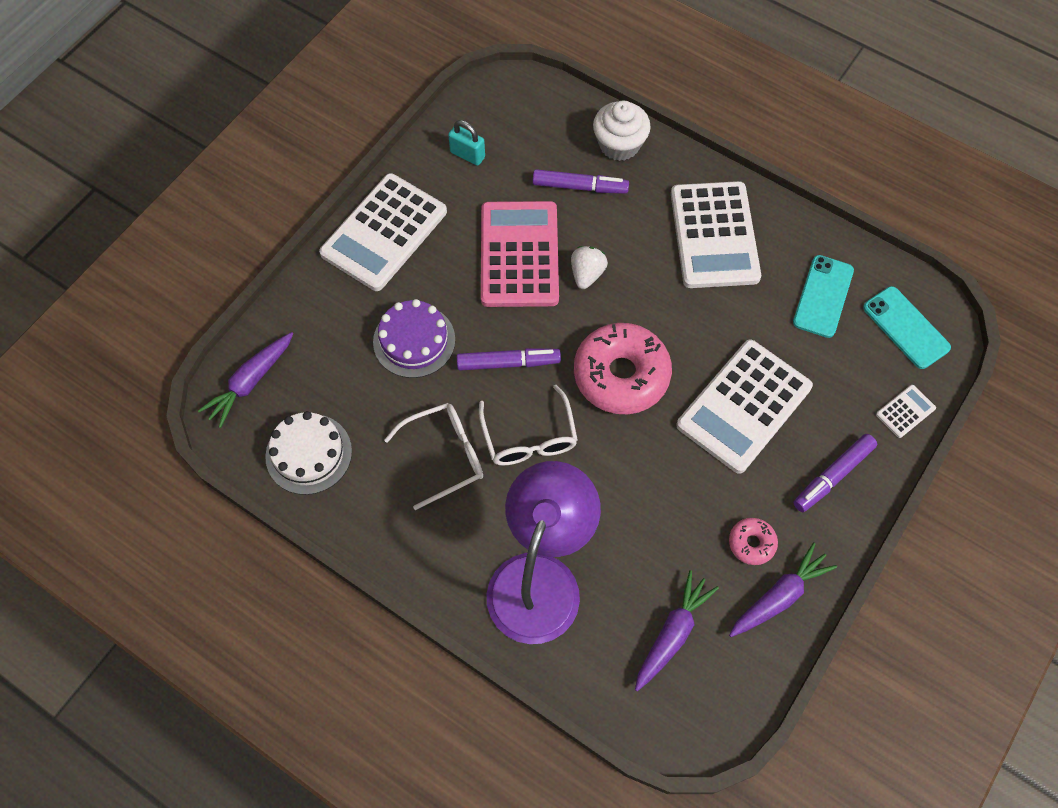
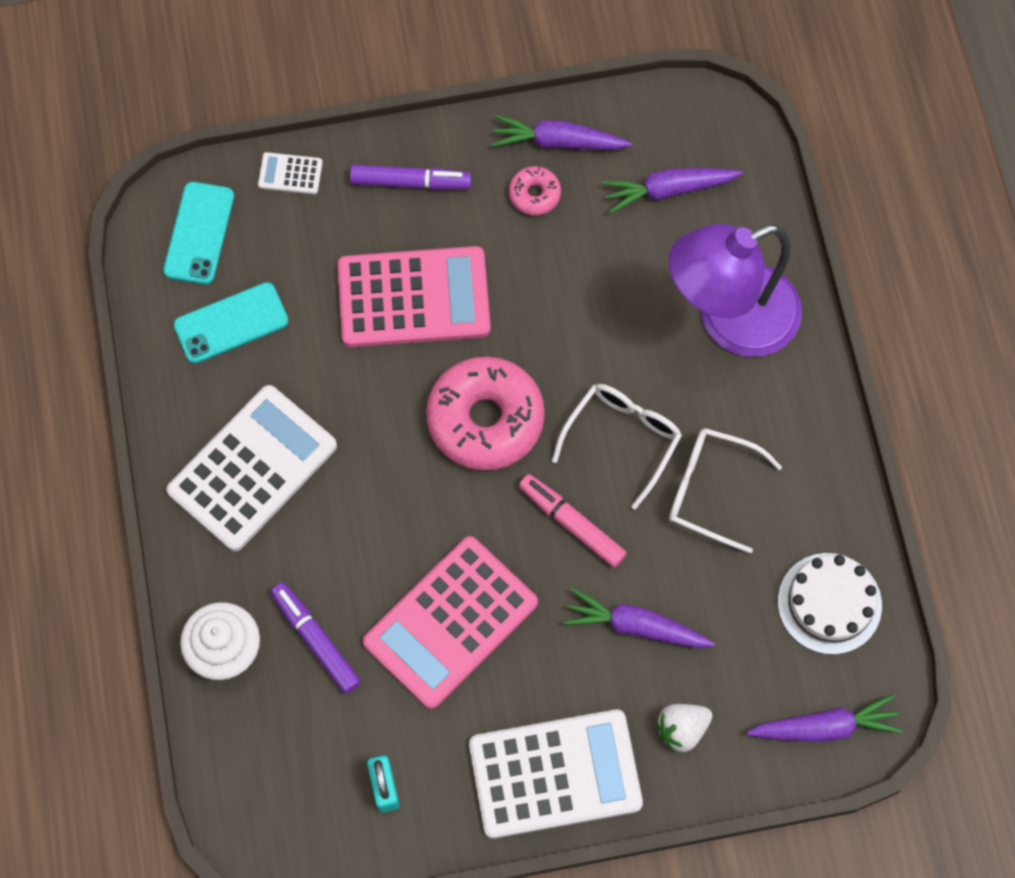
camera: 135 degrees left, 5 degrees up
(414, 341) = (635, 626): purple cake -> purple carrot
(508, 363) = (572, 524): purple marker -> pink marker
(587, 274) = (410, 542): white strawberry -> white strawberry (682, 729)
(743, 406) = (413, 298): white calculator -> pink calculator

